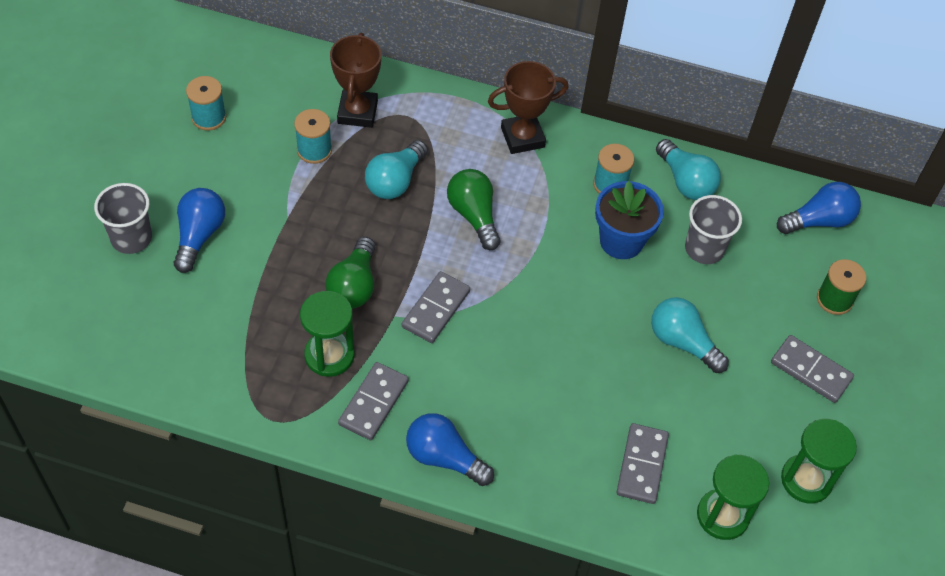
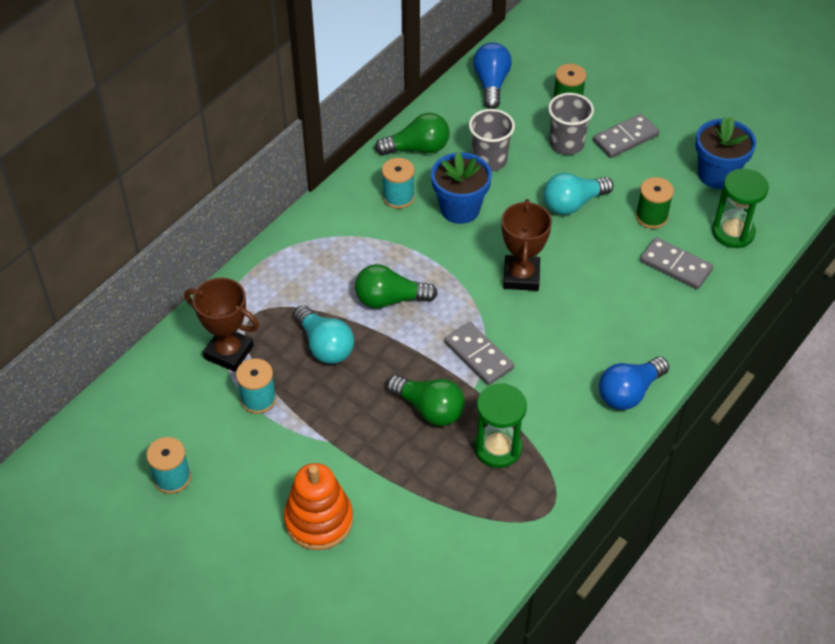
camera: 65 degrees left, 5 degrees down
(131, 238) = (296, 581): grey cup -> grey cup (566, 144)
(199, 235) = (319, 520): blue light bulb -> orange stacking toy
(373, 402) = (558, 428): grey domino -> none
(522, 137) = (319, 239): brown trophy -> brown trophy (521, 276)
(685, 181) = (417, 148): turquoise light bulb -> green light bulb
(703, 424) = (651, 217): none -> green spool
(806, 480) = (717, 174): green hourglass -> blue flower pot

